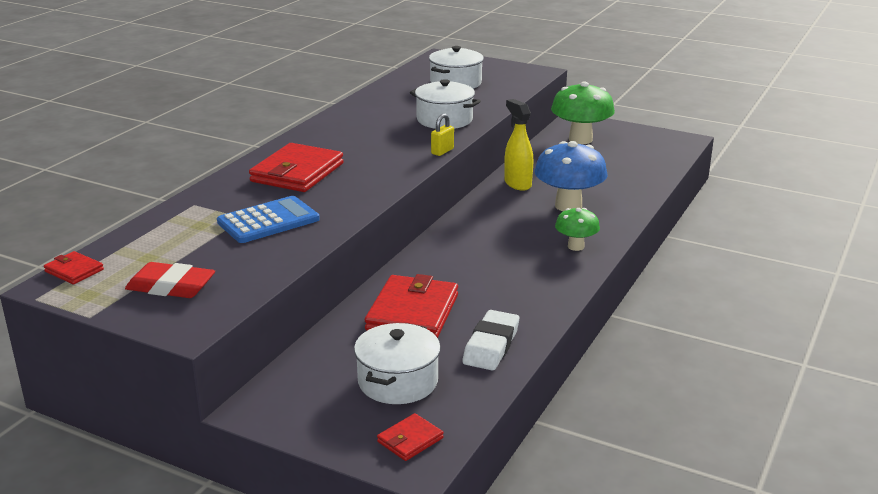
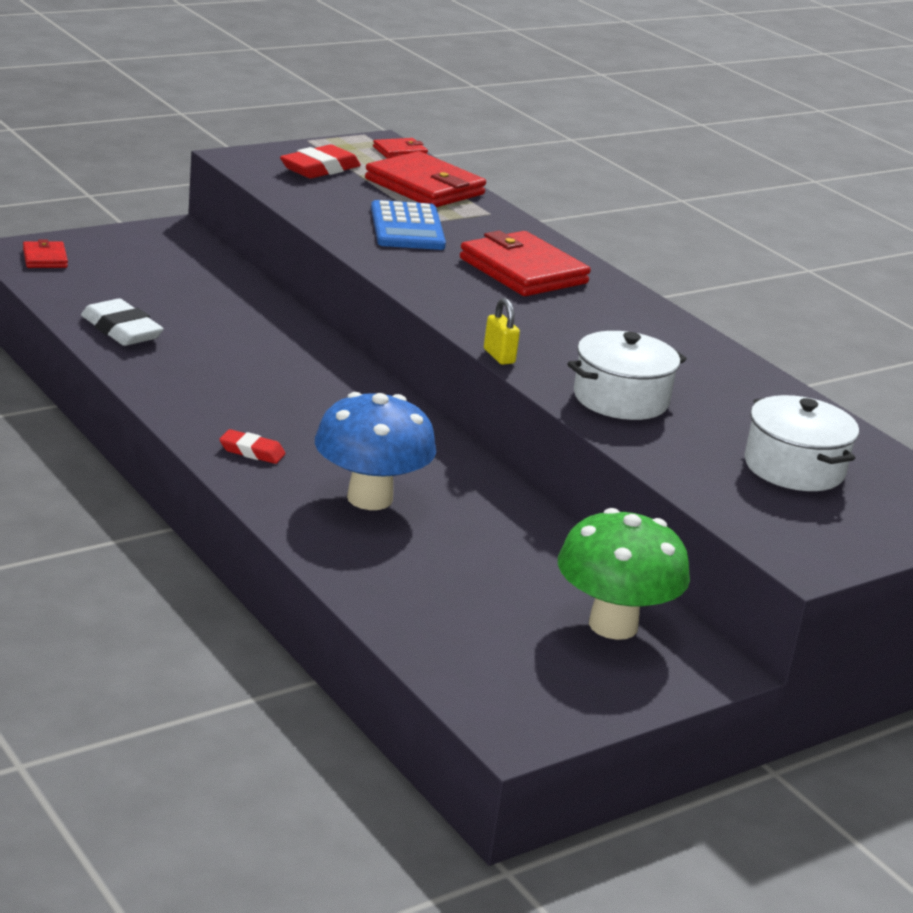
camera: 115 degrees right, 0 degrees up
(398, 381) = (129, 280): white pot -> none
(412, 312) = (233, 322): red wallet -> red wallet (424, 187)
(517, 184) = (485, 496): yellow spray bottle -> none
(576, 246) = (252, 451): green mushroom -> red eraser

